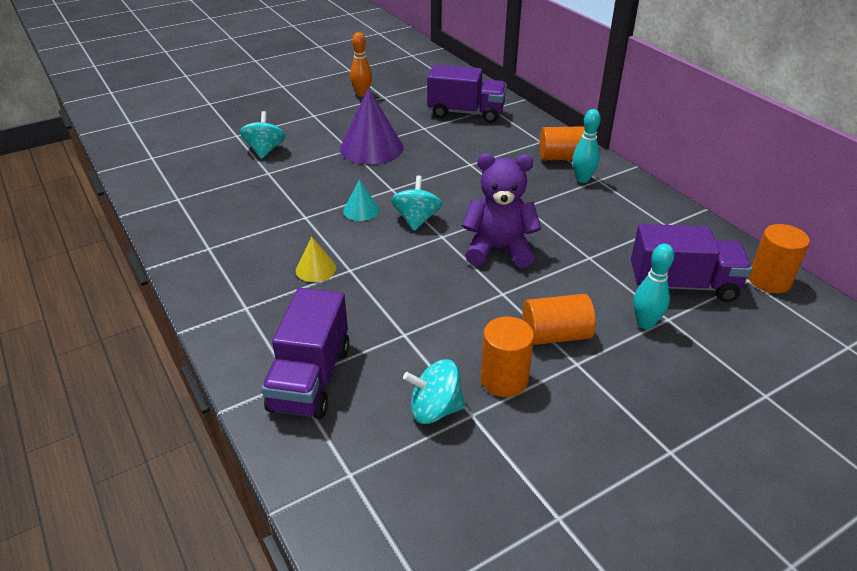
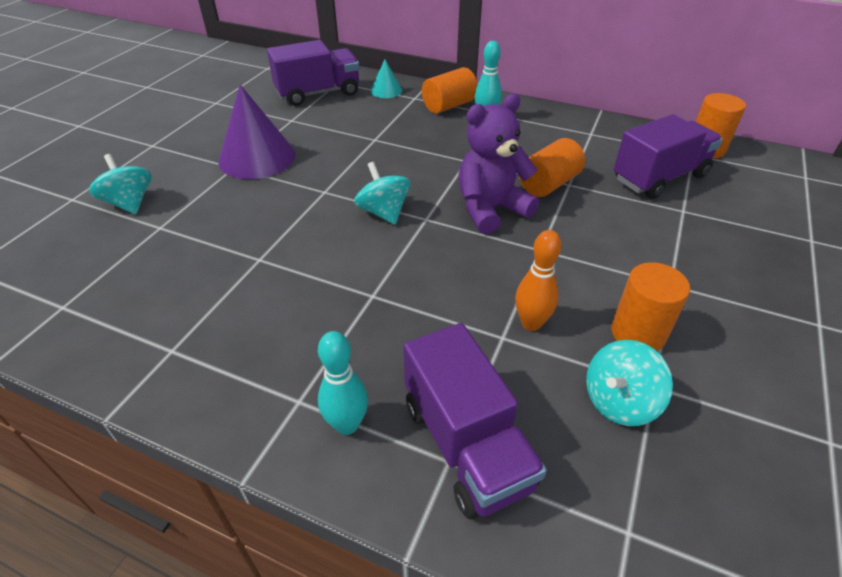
camera: 35 degrees left, 5 degrees up
(315, 269) = (334, 312): yellow cone -> none
(361, 210) = (316, 226): turquoise cone -> turquoise cone (386, 90)
(362, 94) = (188, 107): orange bowling pin -> orange bowling pin (531, 323)
(555, 335) = (626, 267): orange cylinder -> orange cylinder (548, 184)
(645, 323) = (674, 222): turquoise bowling pin -> turquoise bowling pin (347, 424)

